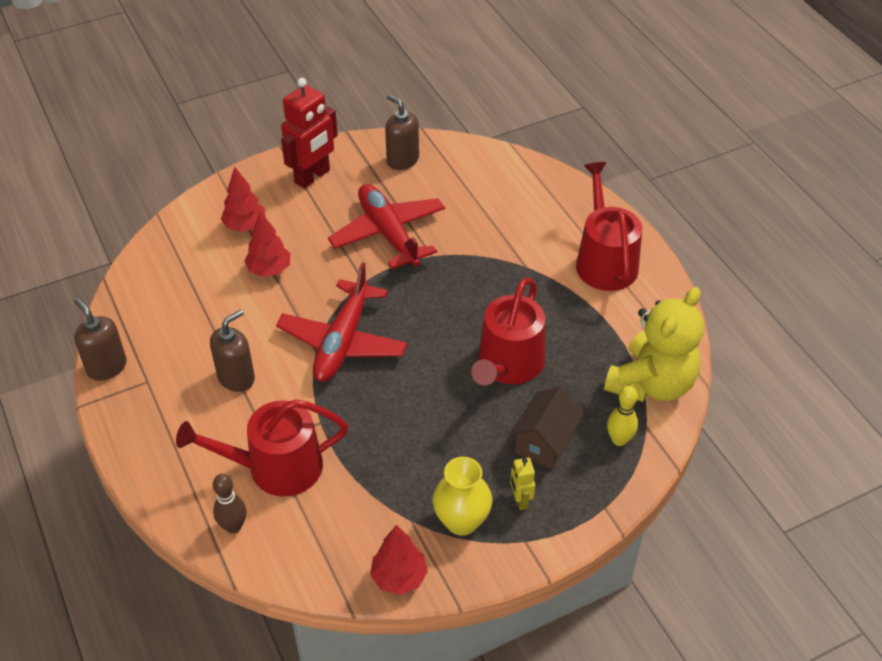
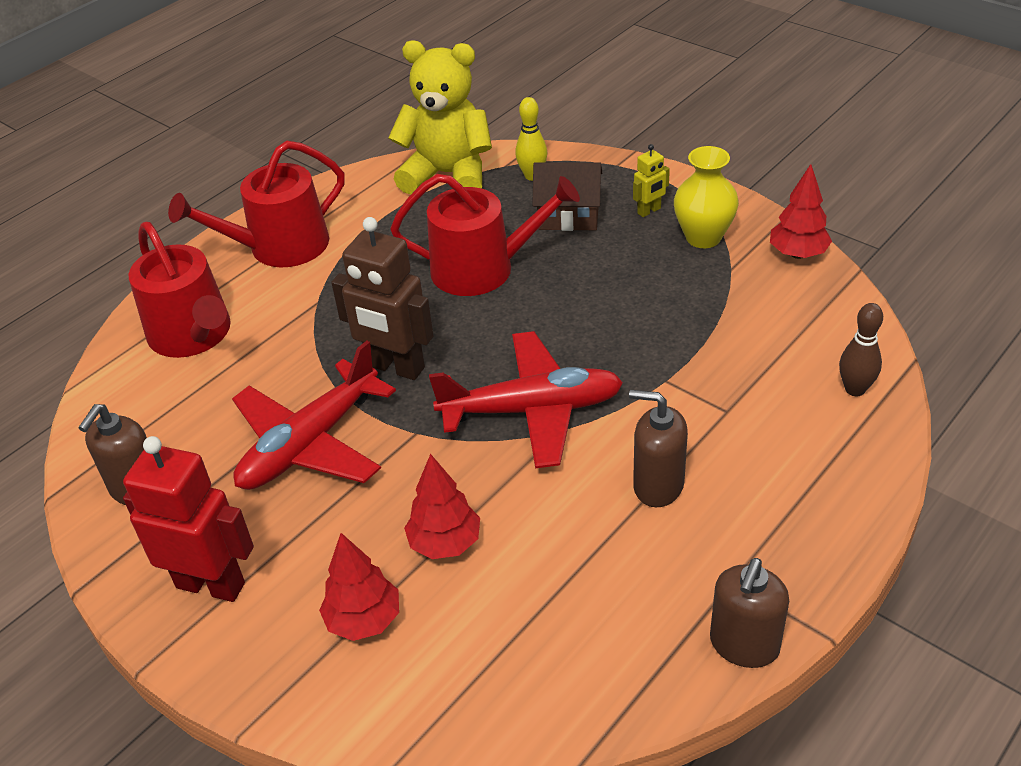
camera: 110 degrees left, 5 degrees down
(275, 467) = (755, 390): red watering can -> red watering can (194, 335)
(430, 288) = (395, 367): none -> brown robot

